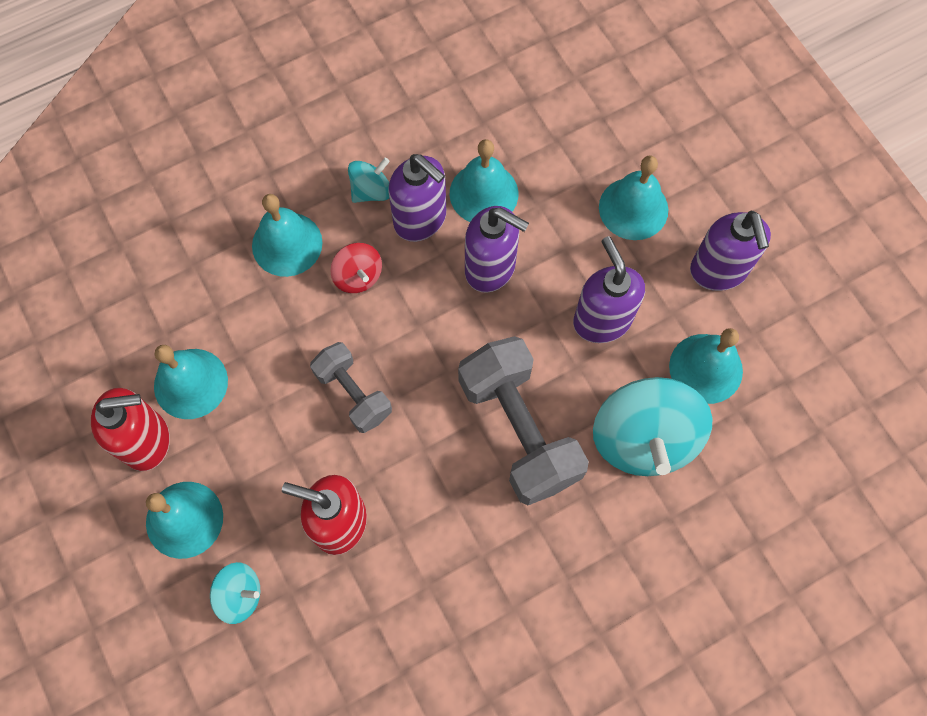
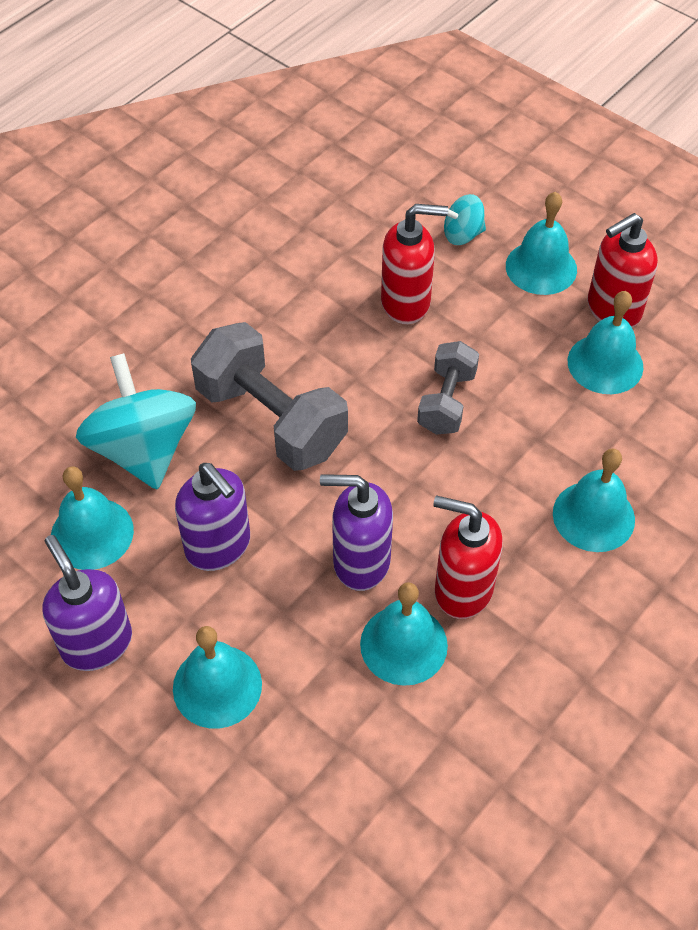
camera: 160 degrees right, 15 degrees down
(353, 393) = (446, 401): grey dumbbell -> grey dumbbell turned 75 degrees clockwise
(358, 276) = (500, 508): red spinning top -> none
(371, 191) = (535, 604): turquoise spinning top -> none
(420, 219) = (462, 589): purple soap dispenser -> red soap dispenser

